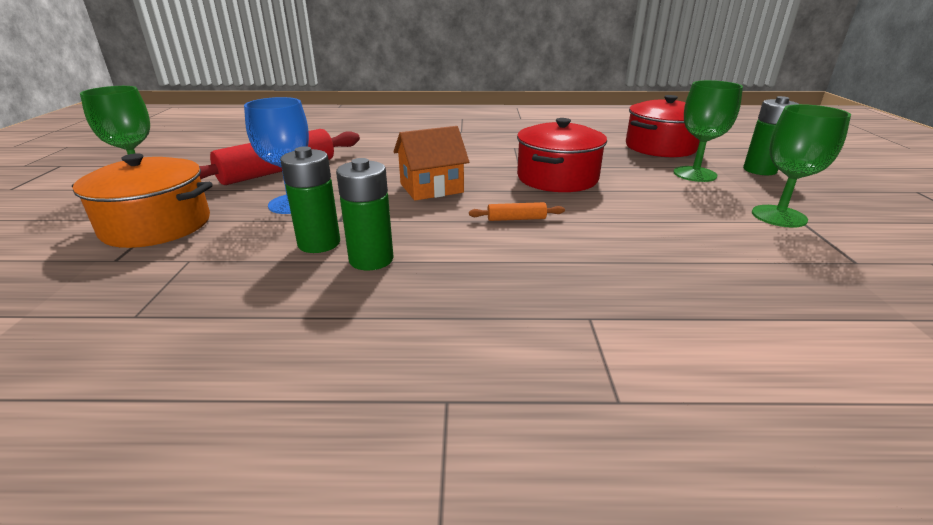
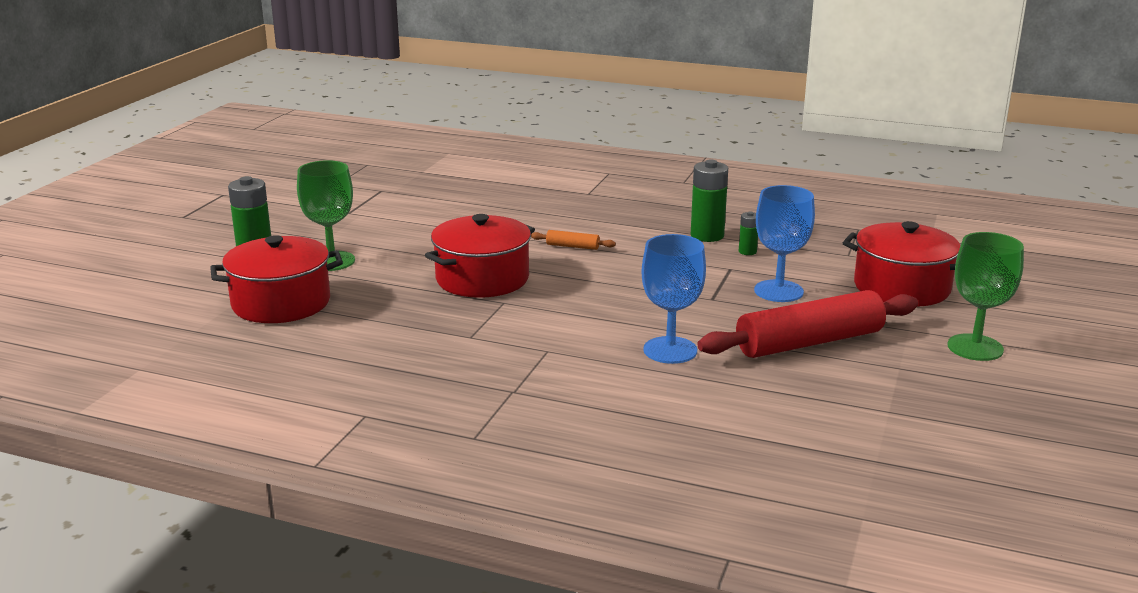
camera: 160 degrees left, 5 degrees down
(157, 225) = (901, 287): orange pot -> red pot
(319, 243) = (747, 252): green battery -> green battery, size x0.52
(380, 155) = (670, 350): none -> blue goblet
(431, 188) = (629, 288): orange house -> none
(779, 216) = (356, 217): green goblet -> none

